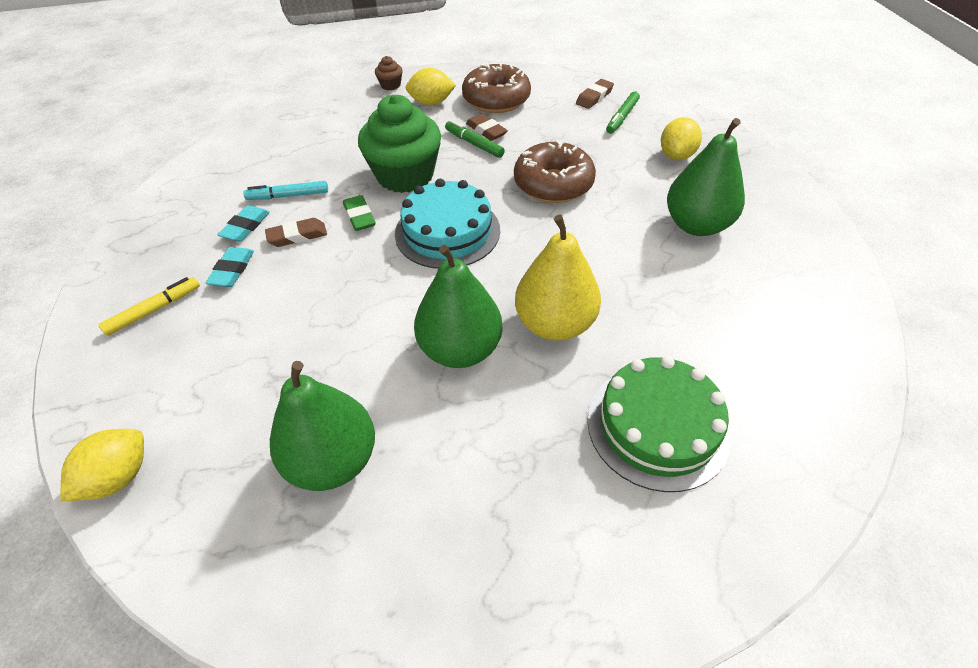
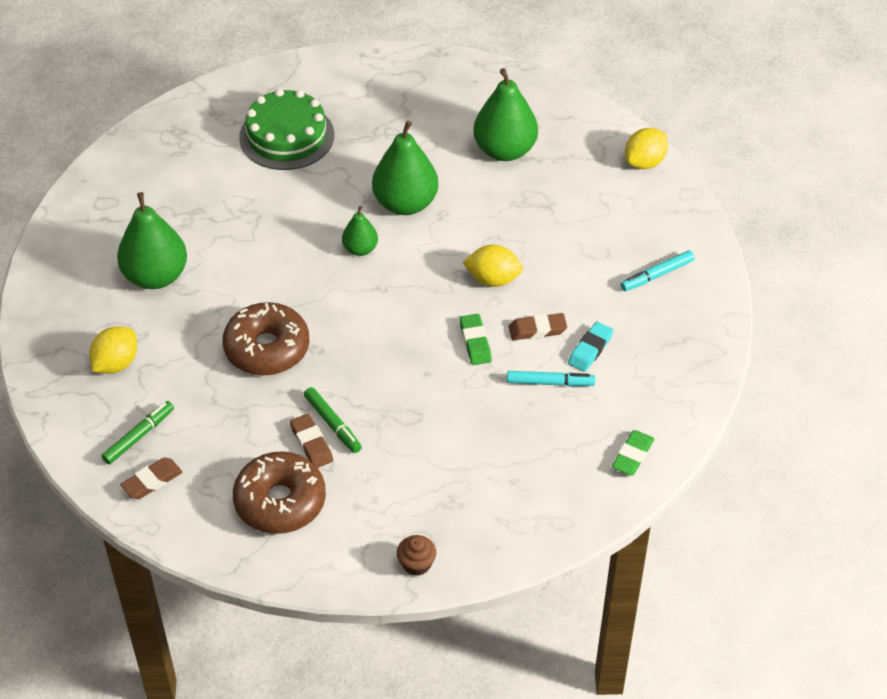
camera: 170 degrees left, 0 degrees up
(154, 310) = (657, 275): yellow marker -> turquoise marker
(223, 158) = (632, 455): none -> green eraser
(232, 270) = (595, 302): turquoise eraser -> none
(405, 175) = (421, 389): green cupcake -> none
(431, 103) = (367, 512): yellow lemon -> yellow lemon (493, 279)
(447, 231) = (391, 309): turquoise cake -> none
(498, 285) = (360, 249): none -> green pear
(555, 324) = (326, 210): yellow pear -> none

